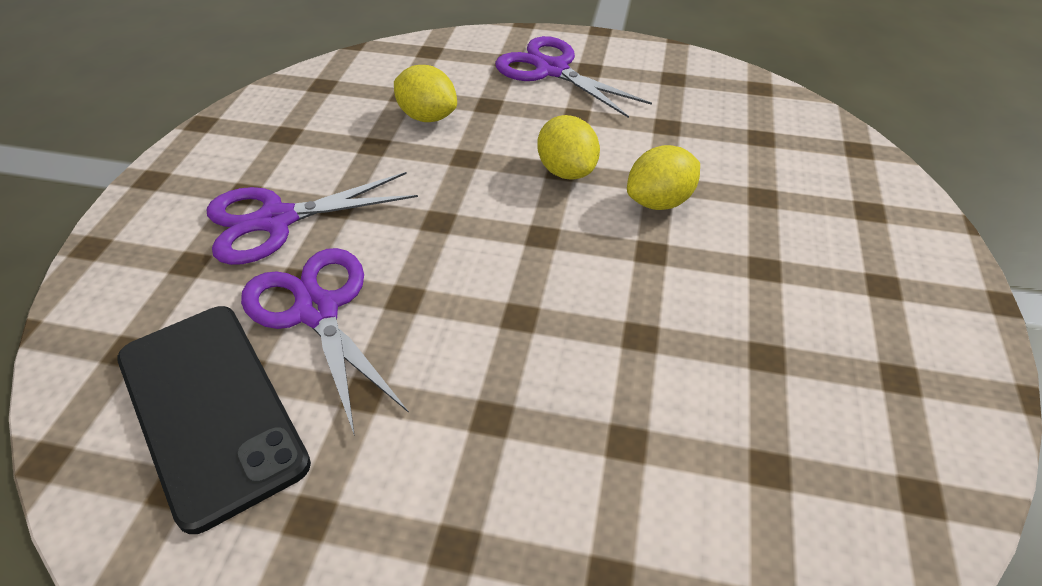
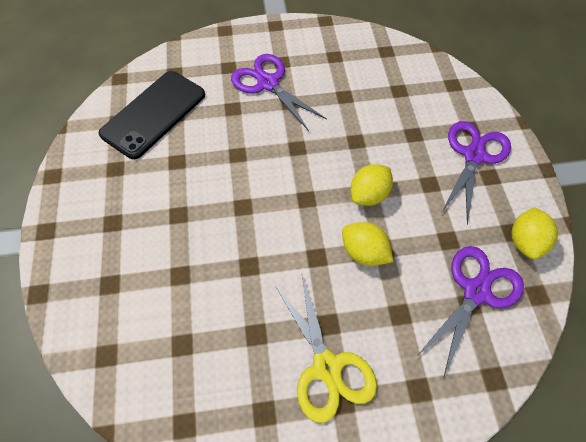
camera: 70 degrees right, 15 degrees up
(316, 311) = (217, 124): purple scissors -> purple scissors (476, 291)
(427, 117) = (383, 109): yellow lemon -> yellow lemon (524, 241)
(831, 286) = (327, 367): none -> yellow scissors

